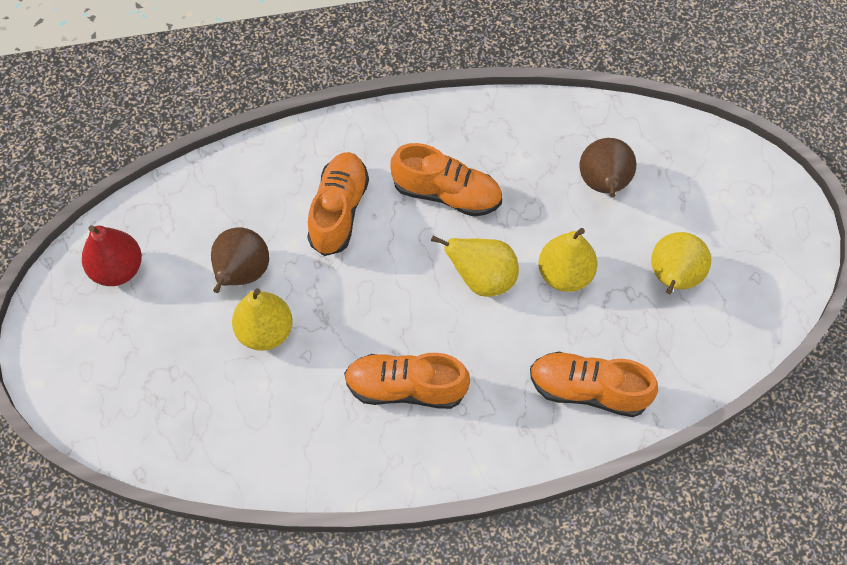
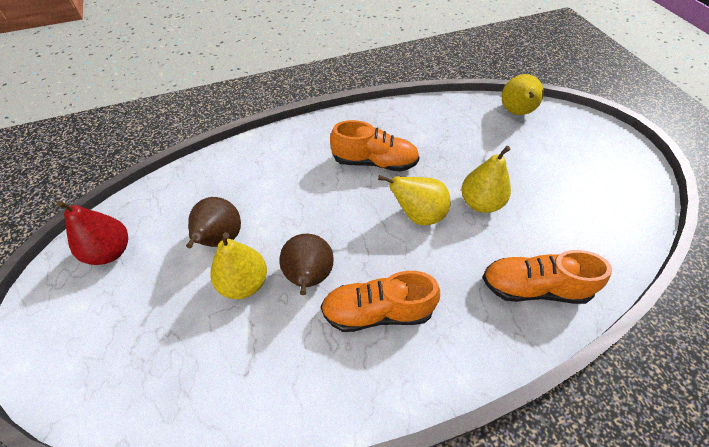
camera: 10 degrees left, 10 degrees down
(339, 211) = (294, 184): orange shoe -> none
(604, 184) = (485, 142): brown pear -> brown pear (309, 277)
(673, 278) = (561, 194): yellow pear -> yellow pear (516, 112)

